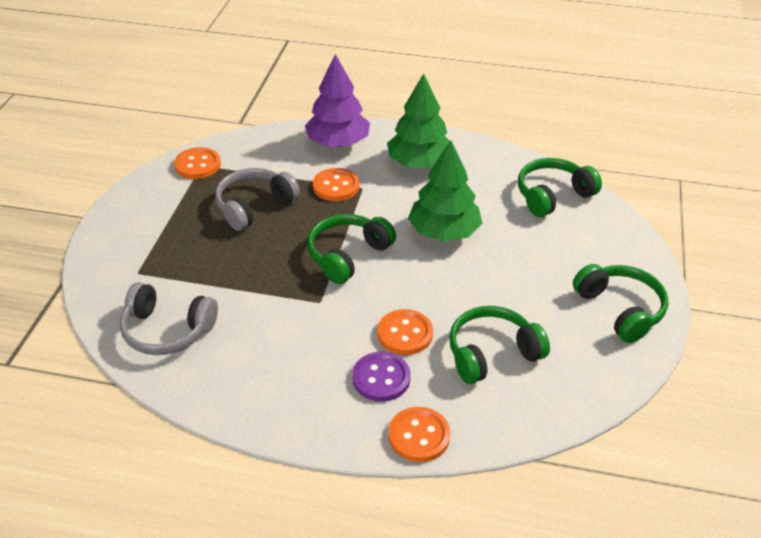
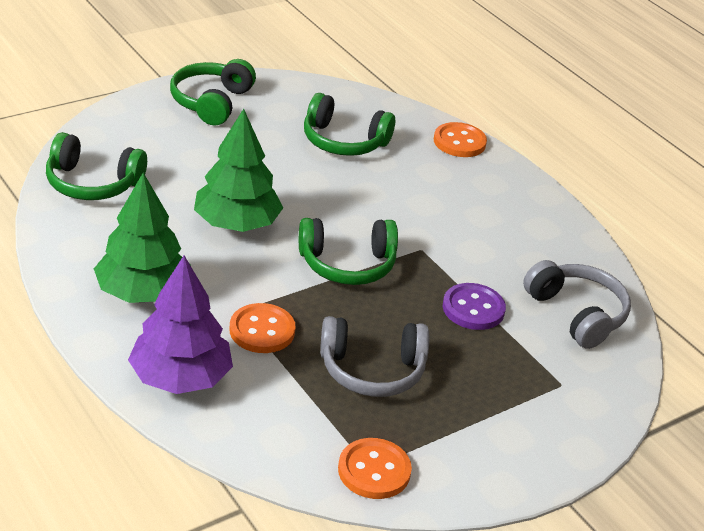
camera: 140 degrees left, 5 degrees down
(381, 378) = (442, 179): purple button -> purple button (473, 309)
(405, 334) = (386, 188): orange button -> none

